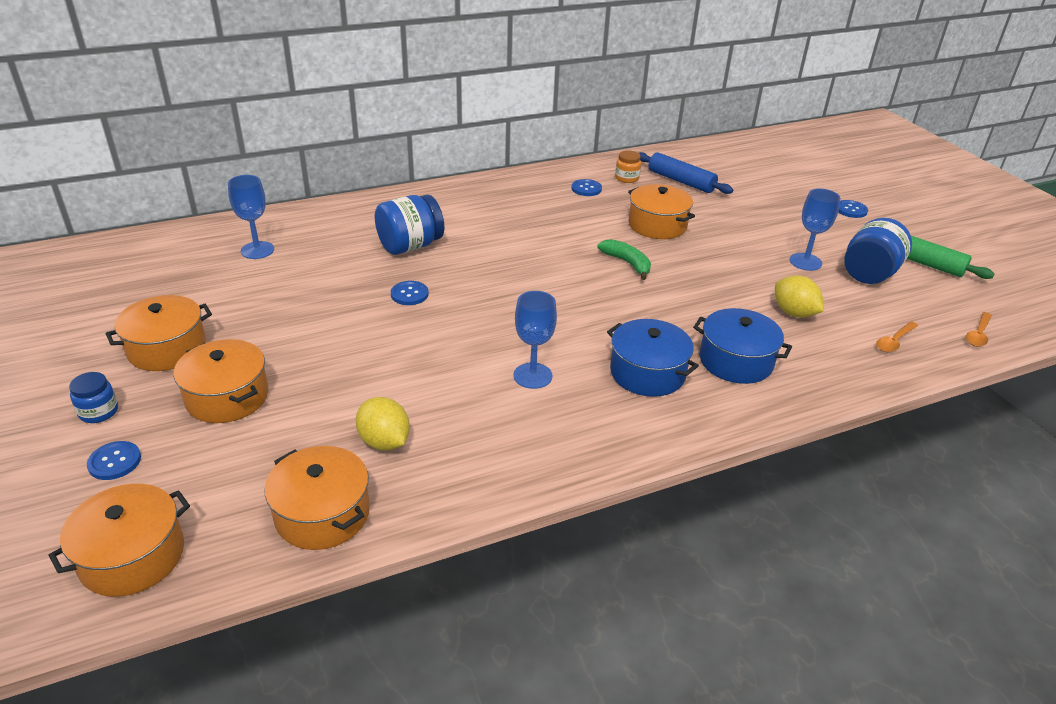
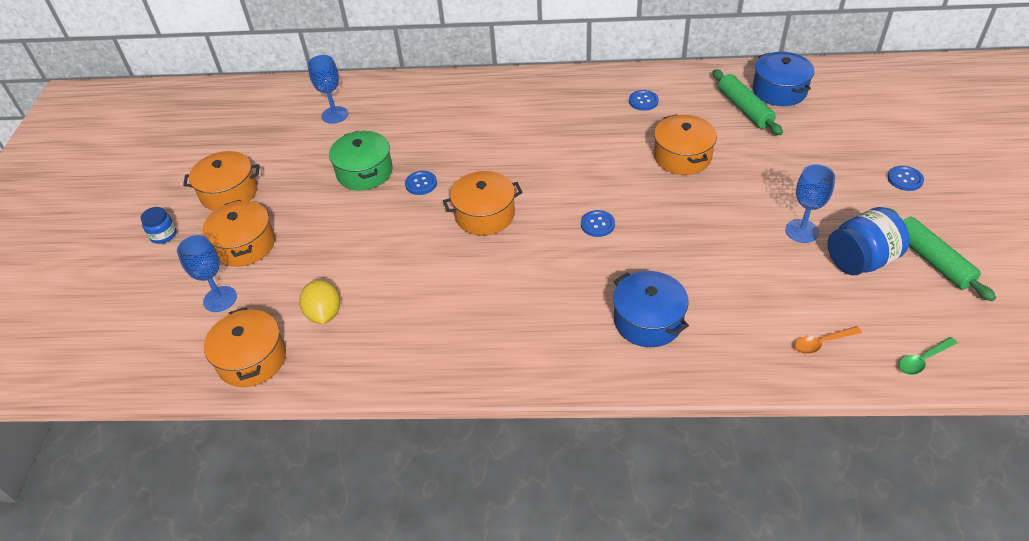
camera: 30 degrees right, 10 degrees up
(114, 462) = (153, 277): blue button -> blue button (597, 224)
(132, 556) = (129, 352): orange pot -> orange pot (484, 215)
(334, 296) = (364, 172): none -> green pot
(410, 246) = (450, 135): blue jar -> none
(532, 376) = (466, 287): blue goblet -> blue goblet (220, 299)
(627, 178) = (691, 96): orange jar -> none
(627, 263) = (623, 193): green banana -> none
(647, 373) = (561, 310): blue pot -> blue pot (779, 91)
(681, 181) = (744, 109): blue rolling pin -> green rolling pin
(794, 313) = (743, 285): yellow lemon -> none
(978, 334) = (922, 360): orange spoon -> green spoon

